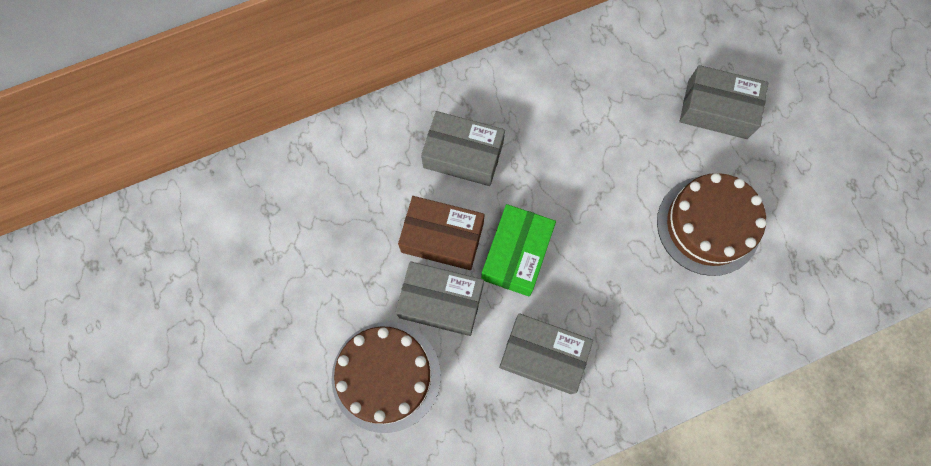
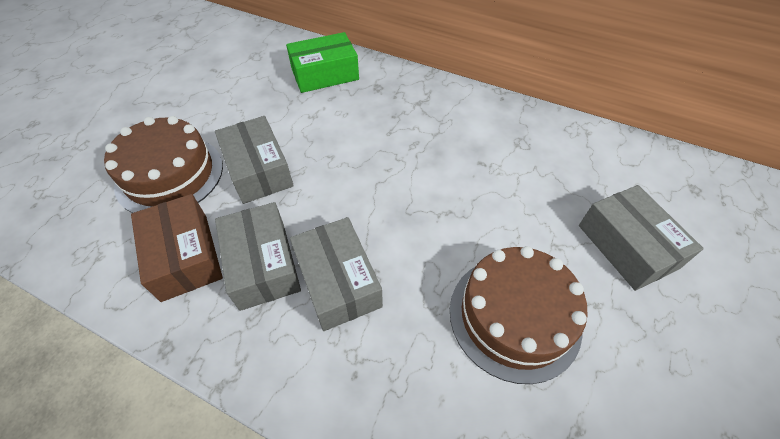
camera: 50 degrees right, 20 degrees down
(442, 237) = (312, 141): brown box -> brown box (185, 256)
(463, 155) = (388, 115): grey box -> grey box (338, 281)
(516, 254) = (340, 190): green box -> green box (325, 74)

